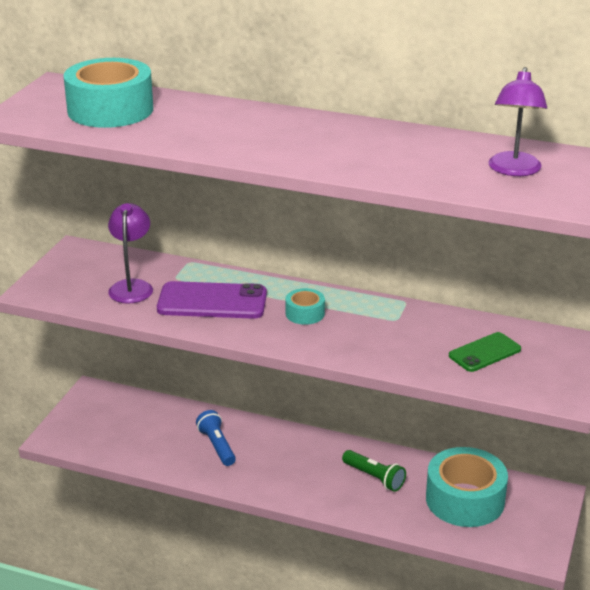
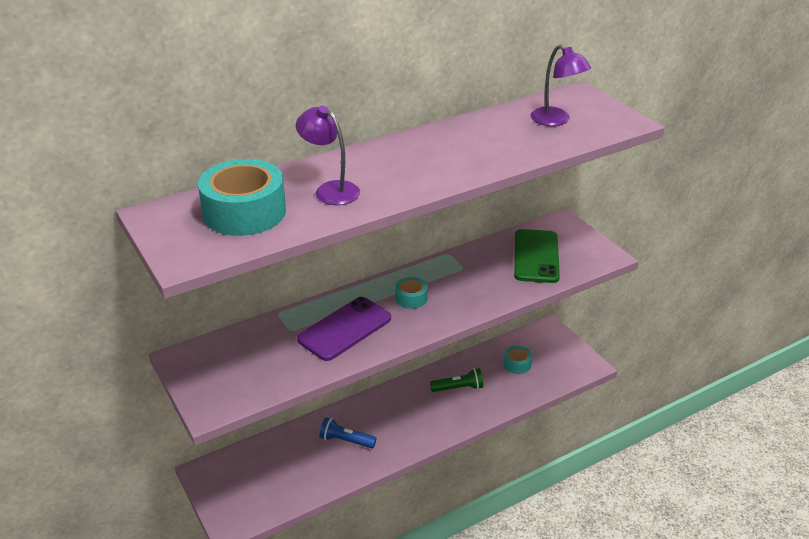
camera: 50 degrees left, 5 degrees up
(132, 286) = (274, 356): purple lamp -> purple lamp (330, 190)
(465, 500) = (517, 364): turquoise tape -> turquoise tape, size x0.48
(484, 352) = (536, 256): green phone -> green phone, size x1.61

